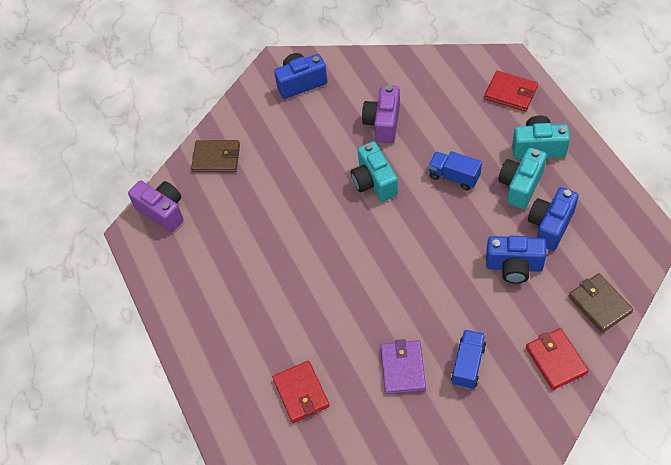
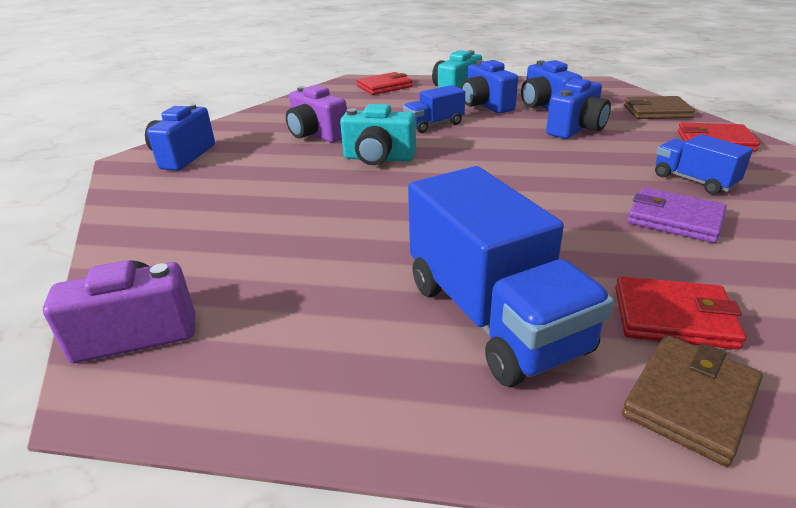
camera: 60 degrees left, 25 degrees down
(216, 158) = (155, 242): brown wallet -> brown wallet (690, 401)
(255, 325) = (493, 316): none -> blue truck
(520, 185) = (485, 106): turquoise camera -> blue camera

